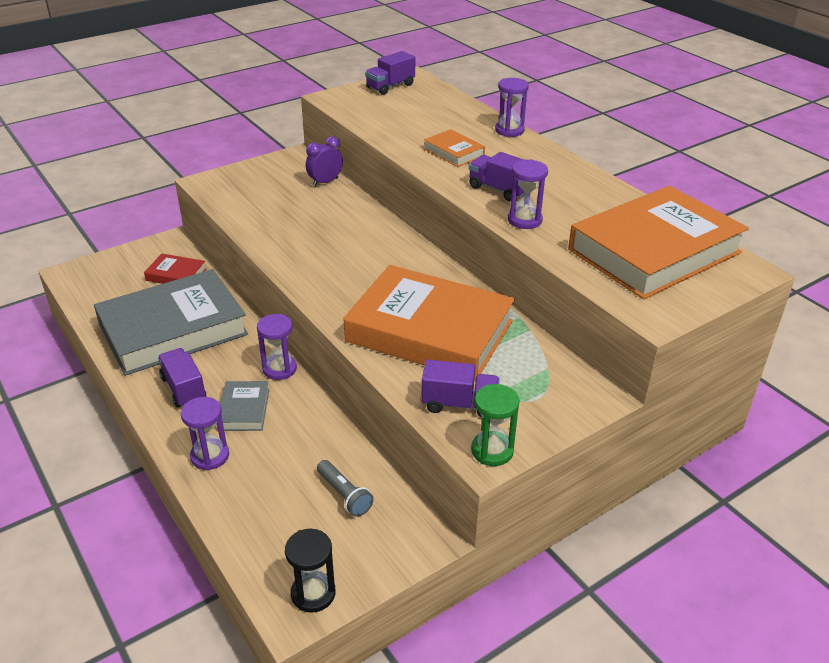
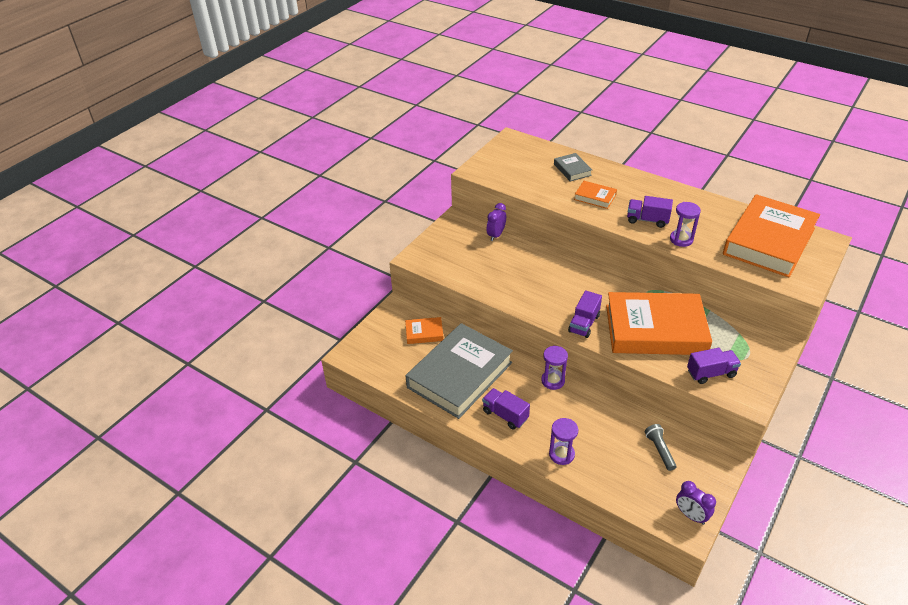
camera: 20 degrees left, 5 degrees up
(176, 275) = (424, 333): red book -> orange book
(244, 410) = (555, 416): grey book -> grey book (572, 170)
(313, 593) = (691, 515): black hourglass -> purple clock
(344, 495) = (659, 450): grey flashlight -> grey flashlight turned 135 degrees counterclockwise
(390, 86) = (505, 150): purple truck -> purple truck (584, 324)
(492, 451) = (751, 397): green hourglass -> none
(509, 130) = (613, 169): purple hourglass -> none

